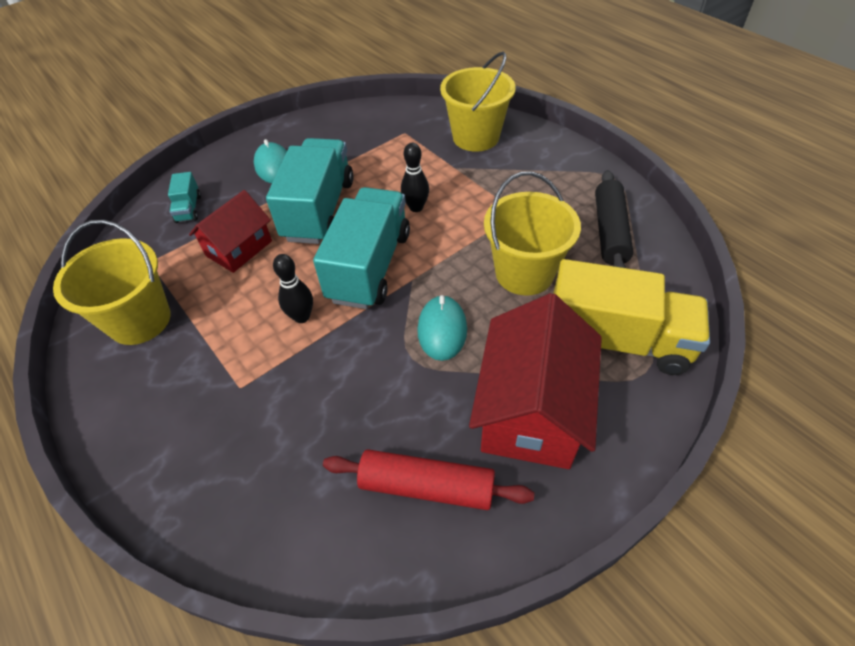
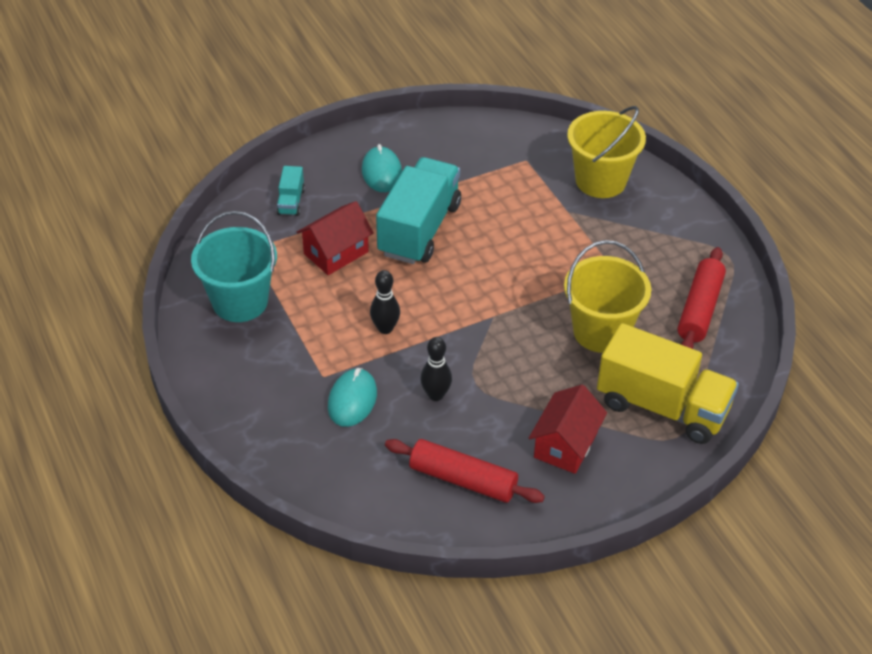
camera: 10 degrees right, 5 degrees down
(140, 320) = (240, 302): yellow bucket -> turquoise bucket
(369, 266) = (457, 295): turquoise truck -> none
(416, 207) = (516, 246): black bowling pin -> black bowling pin (436, 395)
(442, 330) = (509, 365): turquoise mouse -> turquoise mouse (352, 400)
(531, 410) = (565, 445): red house -> red house, size x0.62
(609, 231) = (699, 309): black rolling pin -> red rolling pin

